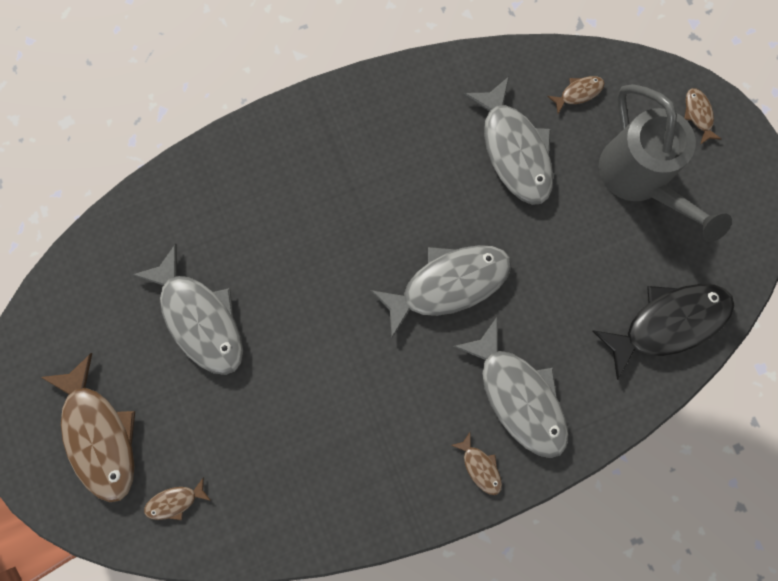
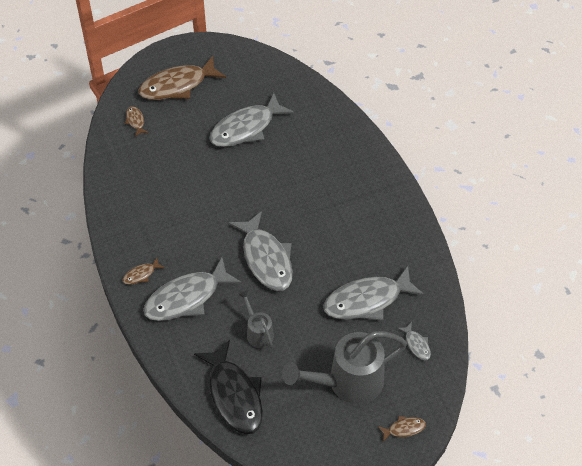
camera: 90 degrees right, 25 degrees down
(570, 294) = (258, 332): none -> grey watering can
(578, 93) = (416, 344): brown fish -> grey fish

